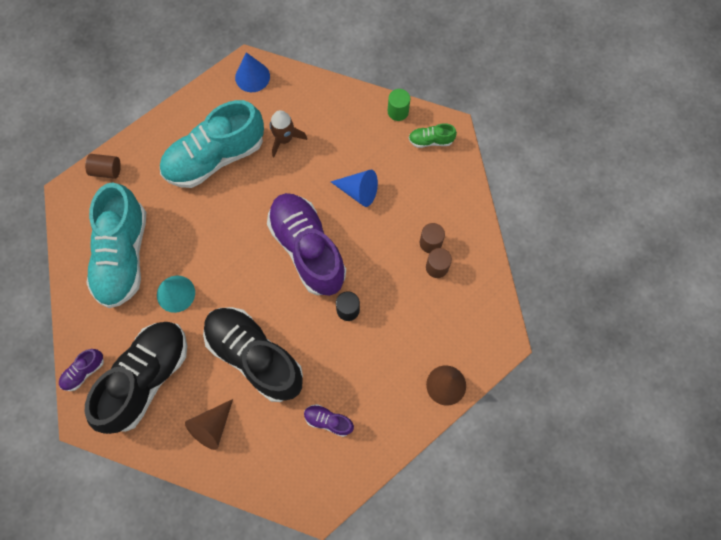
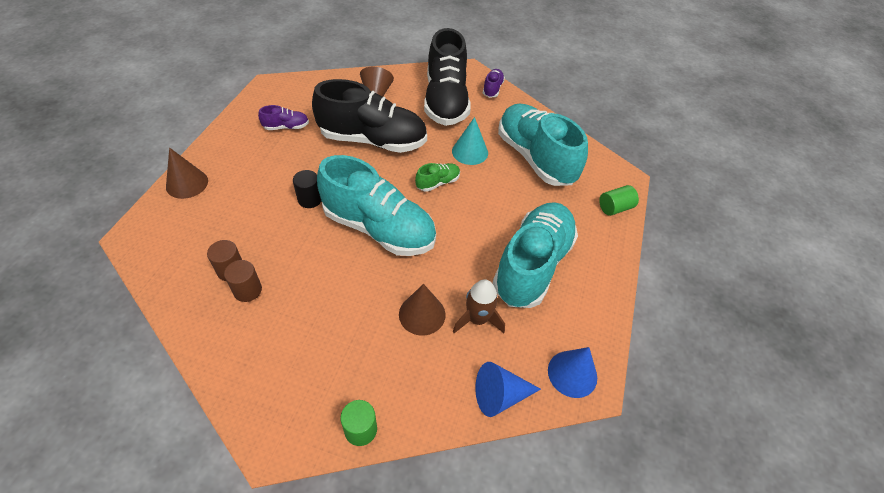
camera: 145 degrees right, 20 degrees down
(106, 170) = (615, 208): brown cylinder -> green cylinder
(307, 249) = (379, 228): purple shoe -> turquoise shoe
(319, 162) = (422, 314): none -> brown cone
(358, 191) = (358, 304): blue cone -> blue cone (500, 395)
(431, 140) = (295, 411): green shoe -> green shoe (438, 183)

